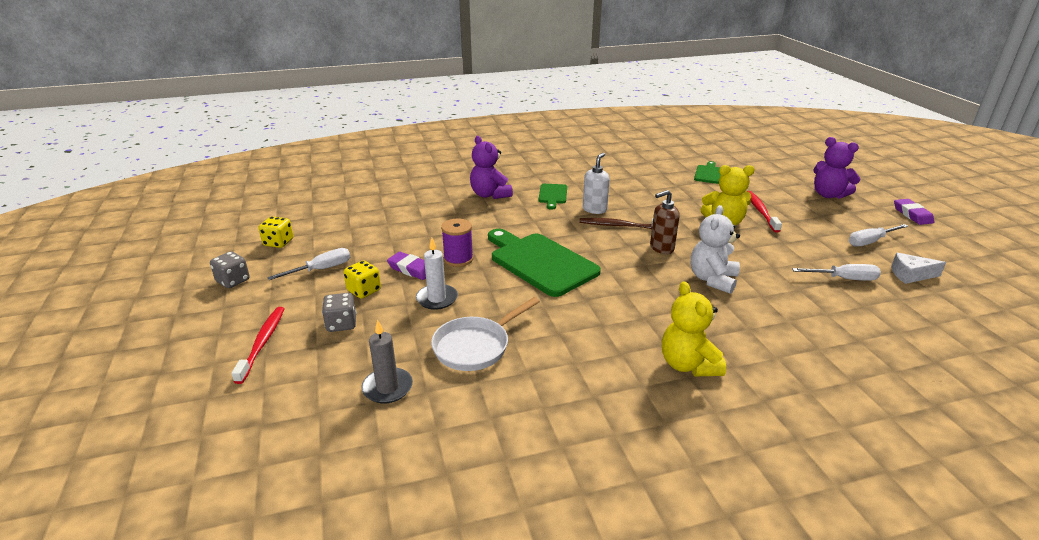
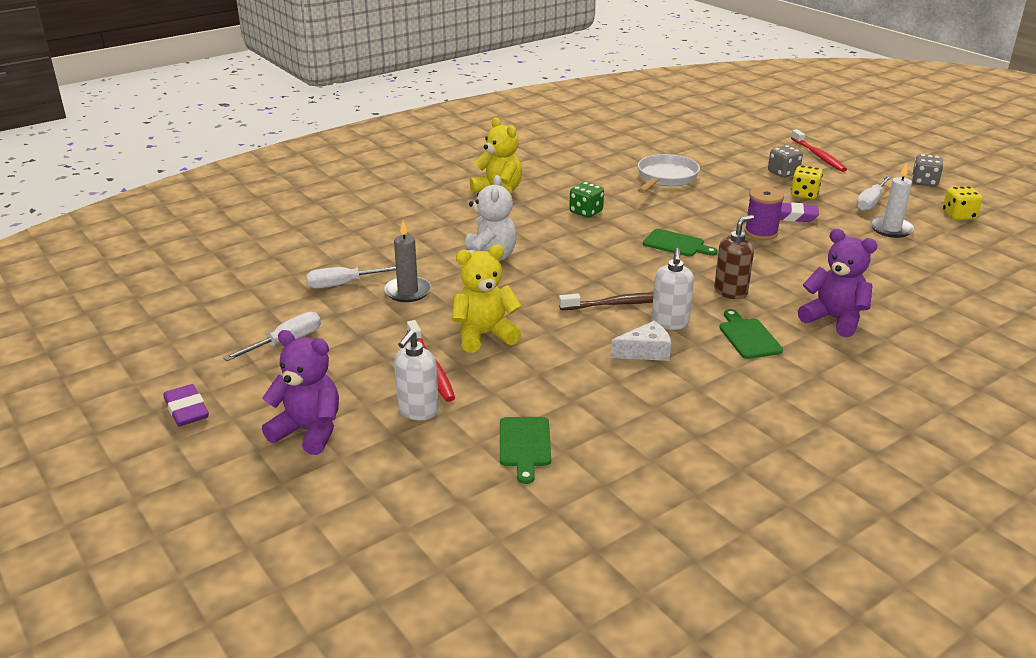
camera: 160 degrees right, 0 degrees up
(387, 388) = (698, 152): grey candle -> grey candle (408, 291)
(437, 299) = (735, 199): white candle -> white candle (891, 229)
(540, 262) = (676, 244): green cutting board -> green cutting board, size x0.49
(599, 314) = (586, 212): none -> green dice
(661, 248) = (555, 283): brown soap dispenser -> brown soap dispenser (731, 292)
(767, 193) = (418, 411): none -> white soap dispenser
(910, 275) = (262, 303): white cheese -> white cheese (645, 351)

